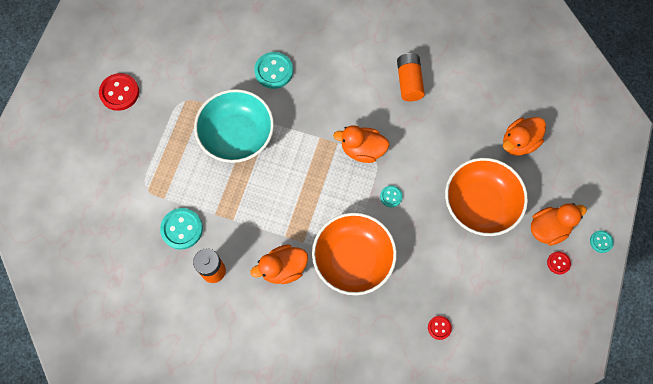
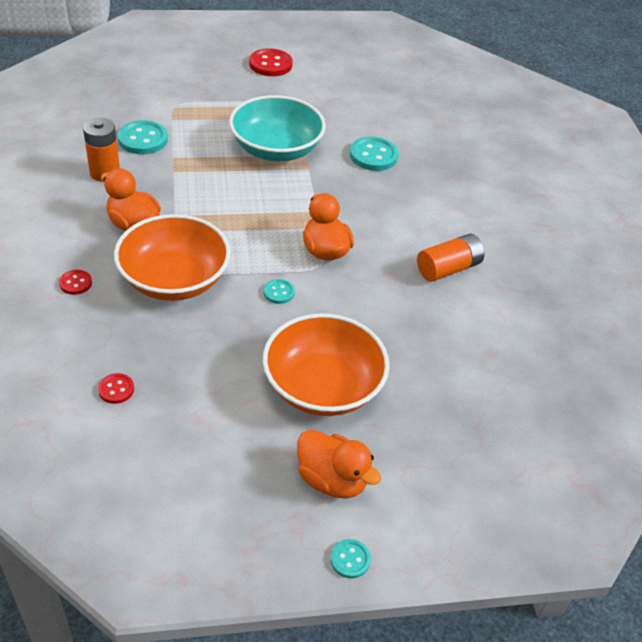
camera: 60 degrees right, 25 degrees down
(519, 142) = (445, 406): orange duck -> none
(558, 263) = (282, 508): red button -> red button (75, 283)

